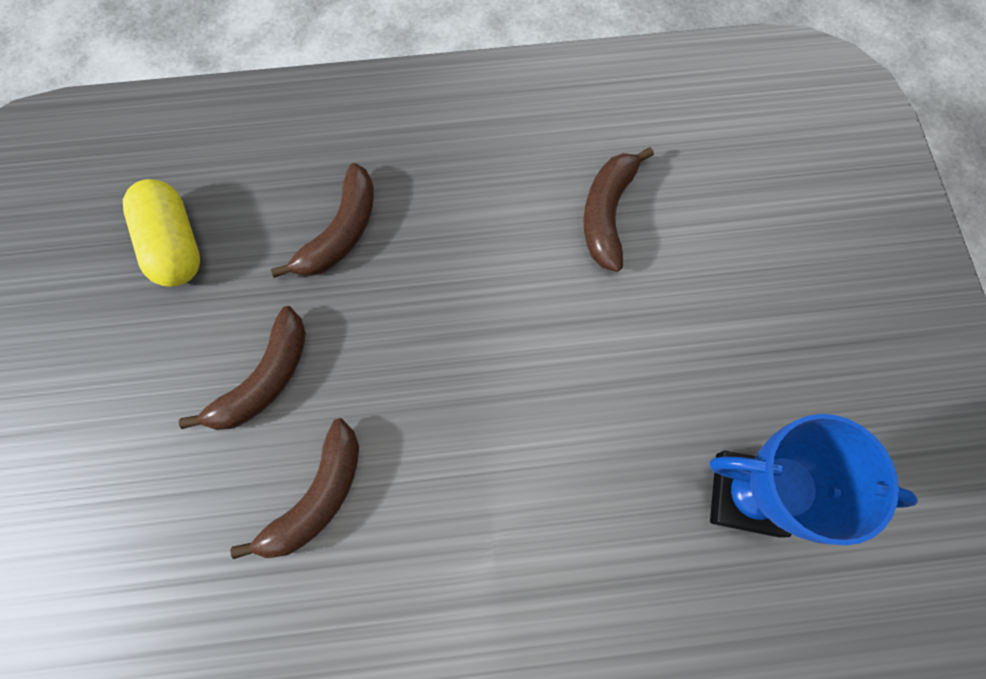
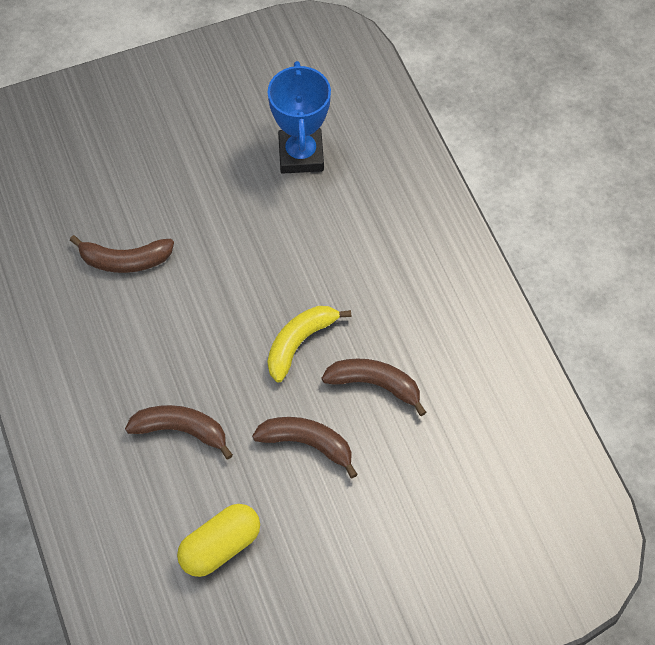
camera: 105 degrees left, 10 degrees down
(417, 408) = (299, 343): none -> yellow banana

